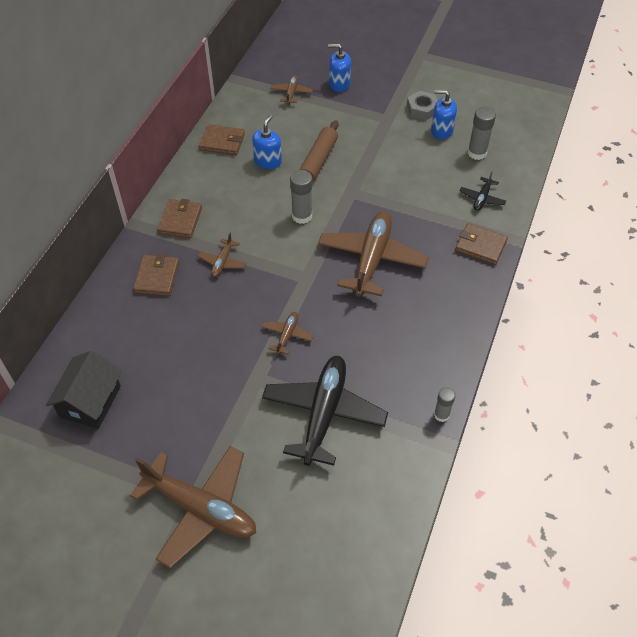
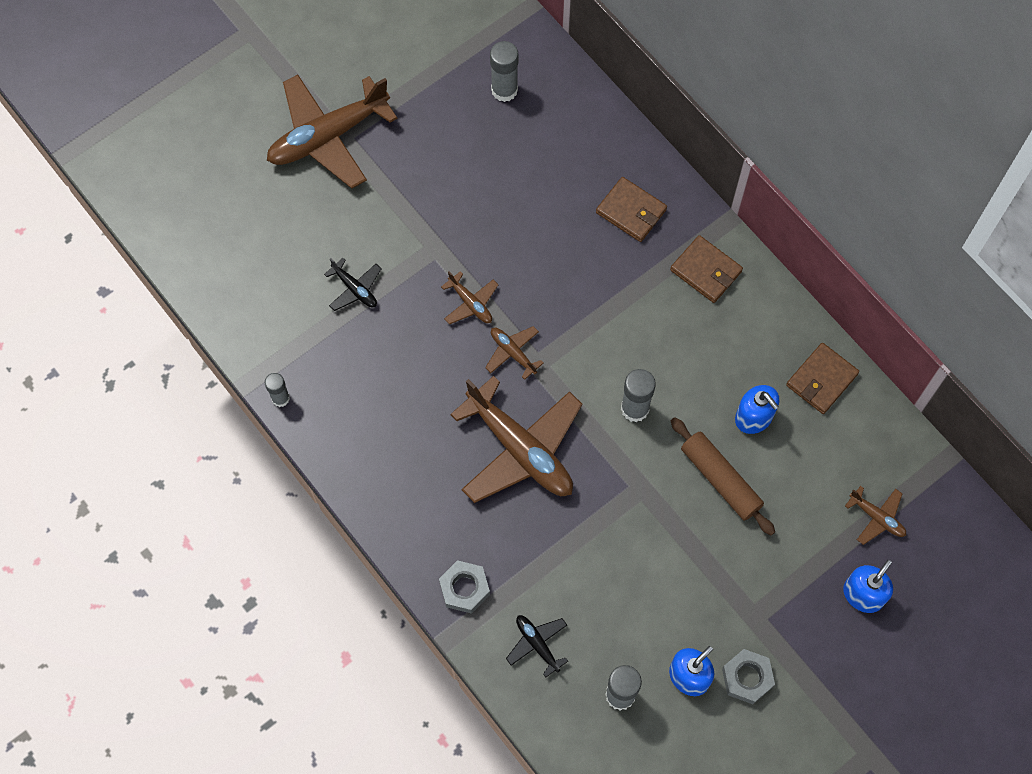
camera: 120 degrees right, 15 degrees up
(90, 401) = (504, 90): black house -> grey glue stick
(222, 262) = (613, 287): brown plane -> brown plane (513, 353)
(324, 413) = (355, 289): black plane -> black plane, size x0.45
(480, 246) = (464, 588): brown wallet -> grey nut

